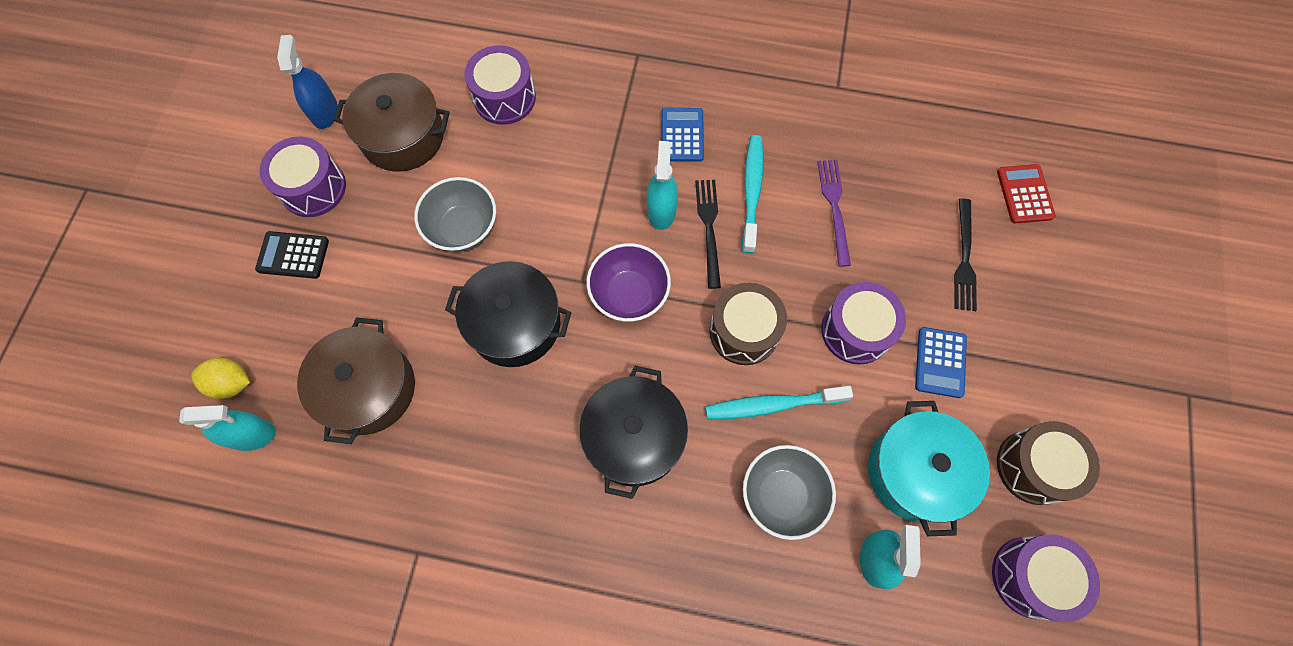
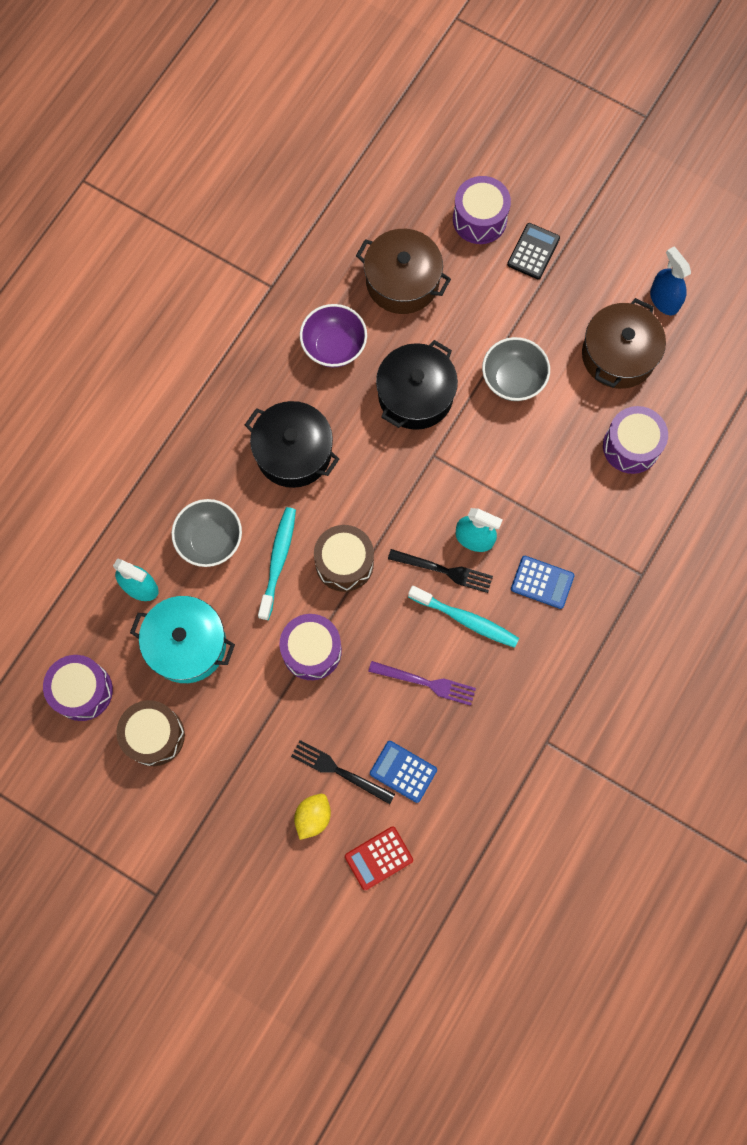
camera: 110 degrees right, 5 degrees up
(231, 383) = (441, 193): yellow lemon -> yellow lemon (313, 817)
(251, 434) = (397, 199): turquoise spray bottle -> none
(313, 188) = (590, 277): purple drum -> purple drum (479, 219)
(324, 112) = (664, 300): blue spray bottle -> blue spray bottle turned 135 degrees counterclockwise
(629, 294) = (408, 487): purple bowl -> purple bowl (334, 347)
(940, 362) = (260, 705): blue calculator -> blue calculator (403, 771)
(1024, 194) = (378, 858): red calculator -> red calculator turned 135 degrees clockwise

